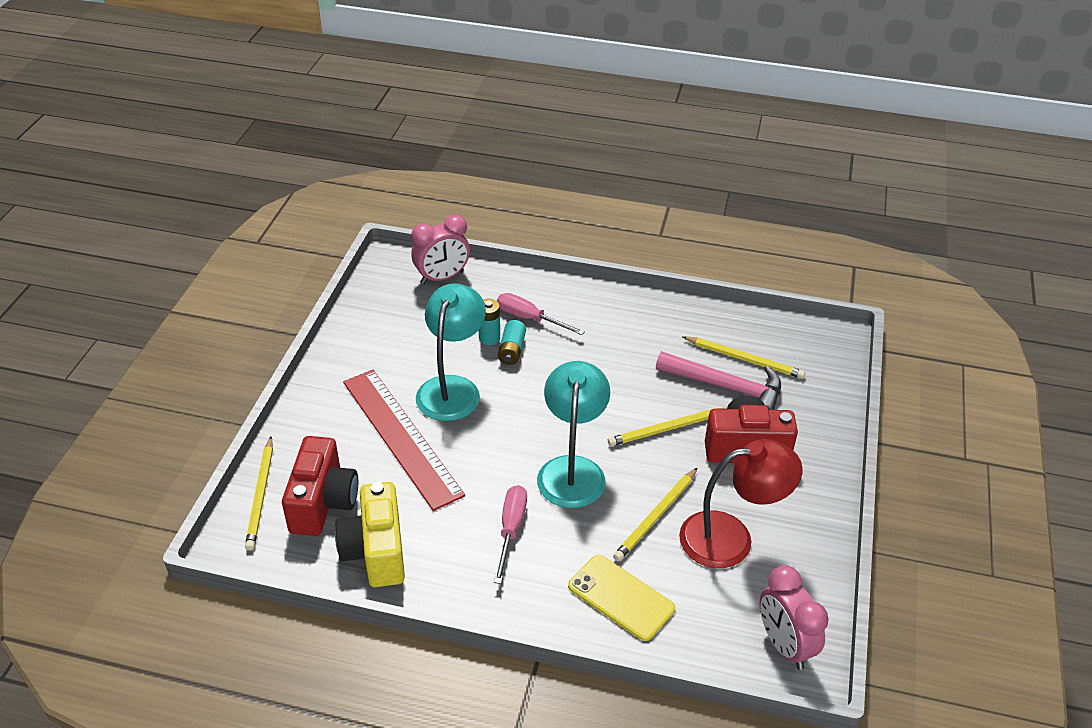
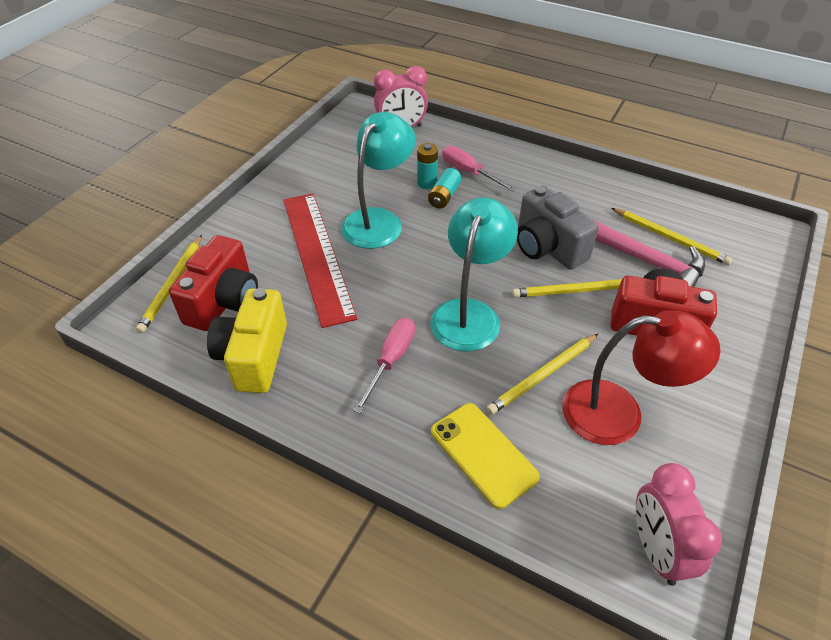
camera: 15 degrees right, 5 degrees up
(630, 389) = (547, 247): none -> grey camera

